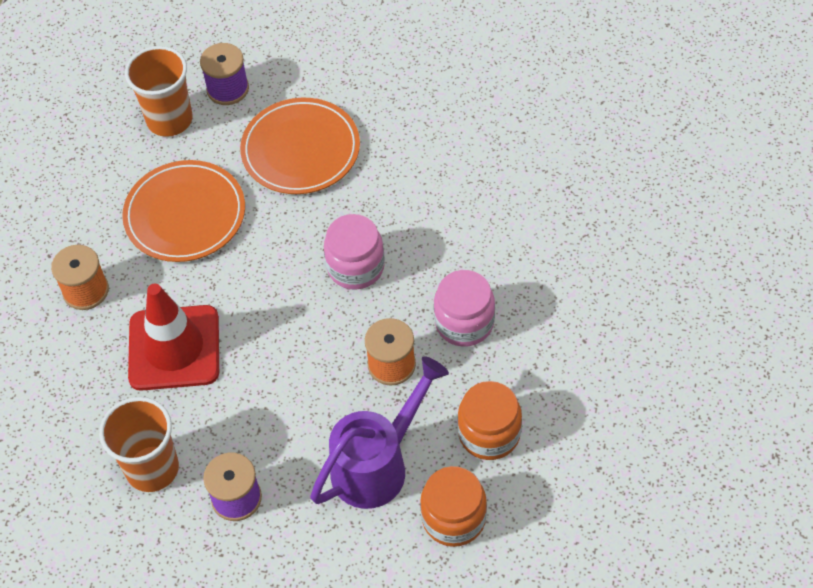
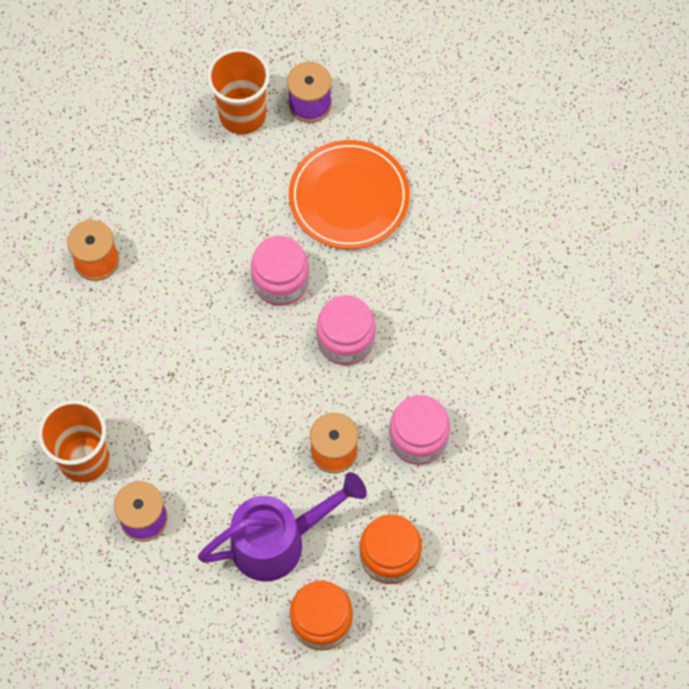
camera: 20 degrees right, 10 degrees up
(174, 348) = (150, 351): red traffic cone -> none
(185, 215) = (215, 221): orange plate -> none
(271, 241) = (280, 281): none -> pink jar

